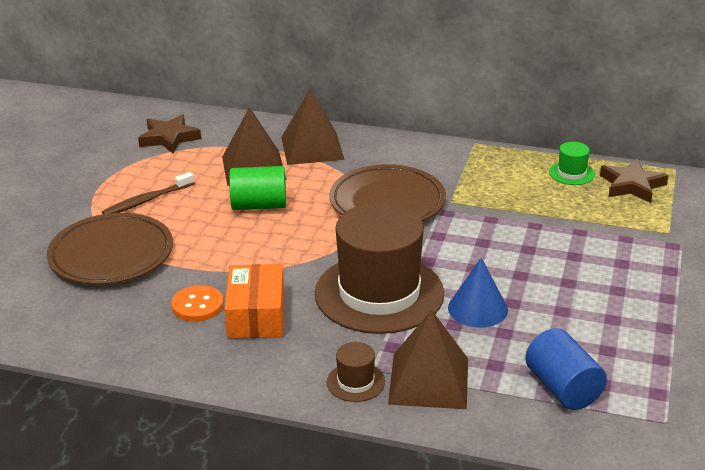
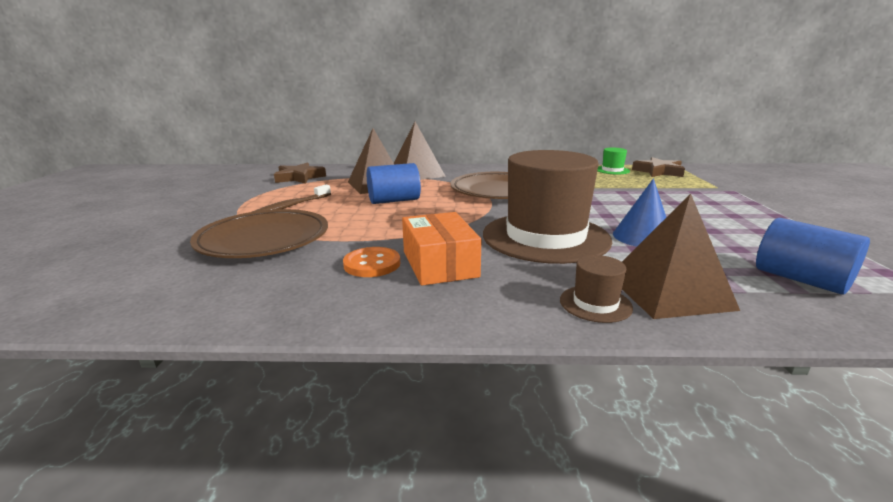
camera: 15 degrees left, 10 degrees down
(259, 205) = (394, 201): green cylinder -> blue cylinder

